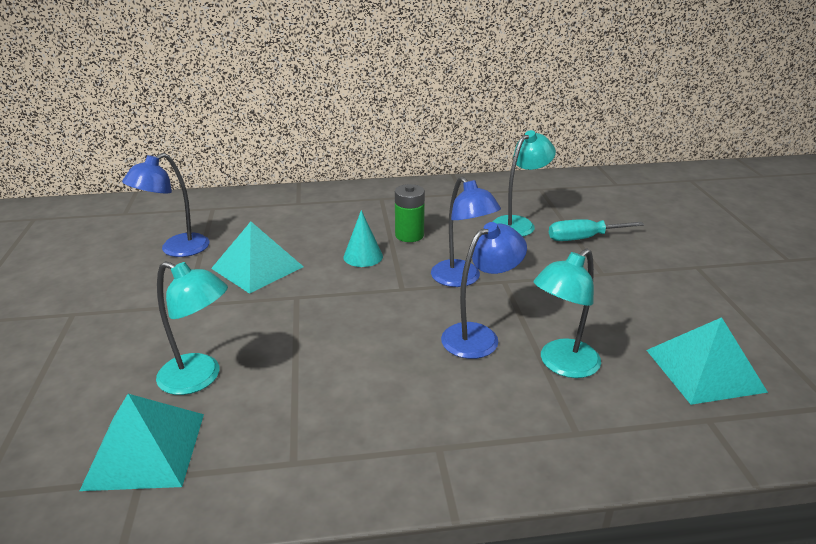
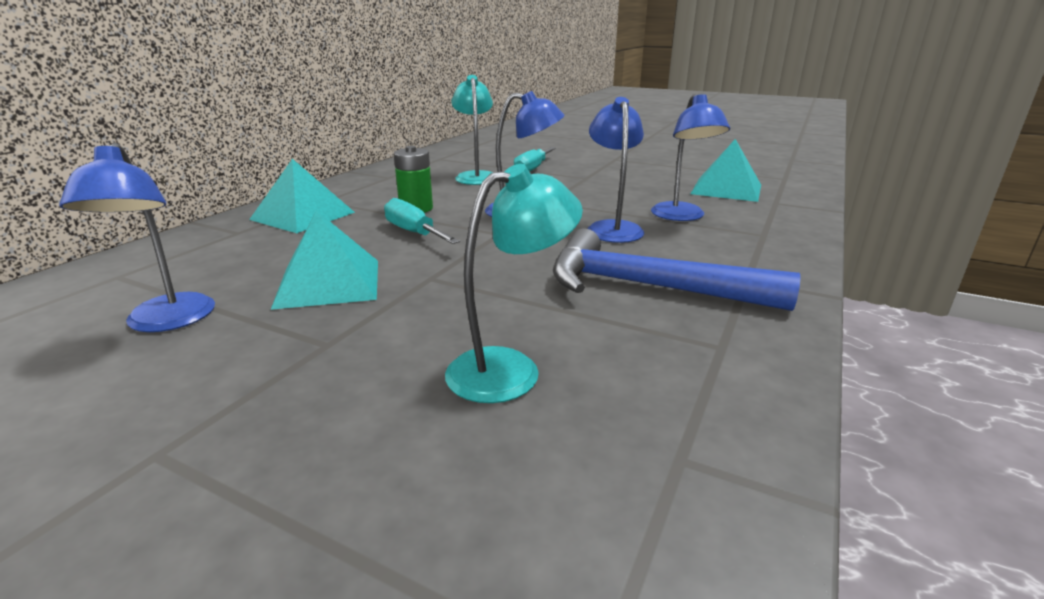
camera: 55 degrees left, 5 degrees down
(145, 450) = (623, 442): turquoise pyramid -> turquoise pyramid (303, 216)
(363, 256) = (414, 233): turquoise cone -> turquoise screwdriver
(368, 394) = (647, 287): none -> blue hammer
(562, 365) = (681, 216): turquoise lamp -> blue lamp

